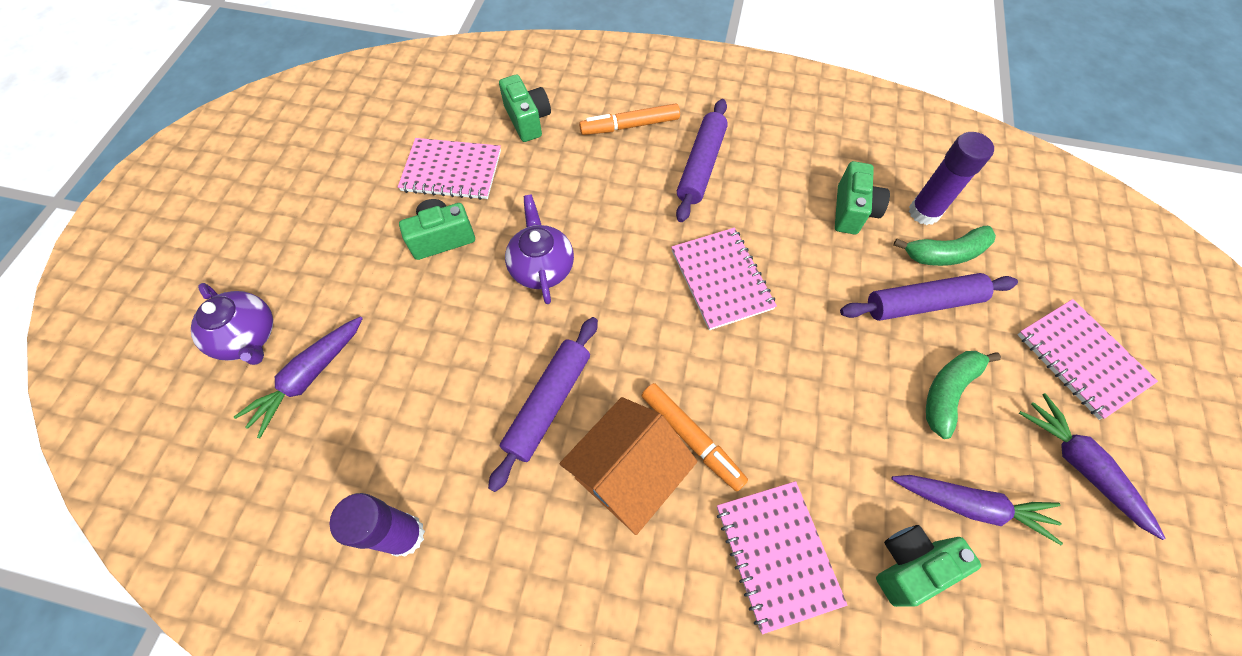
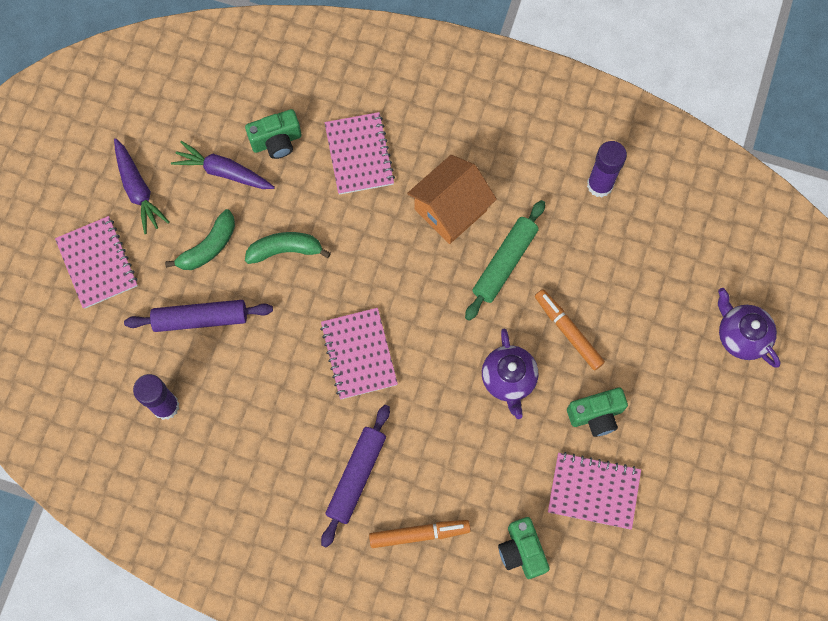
camera: 175 degrees left, 10 degrees up
(308, 378) = (686, 297): purple carrot -> none
(548, 403) = (505, 263): purple rolling pin -> green rolling pin
(691, 438) = (403, 230): orange marker -> orange marker (568, 331)
(852, 211) = (229, 413): green camera -> none
(944, 253) = (164, 363): green banana -> green banana (285, 250)

